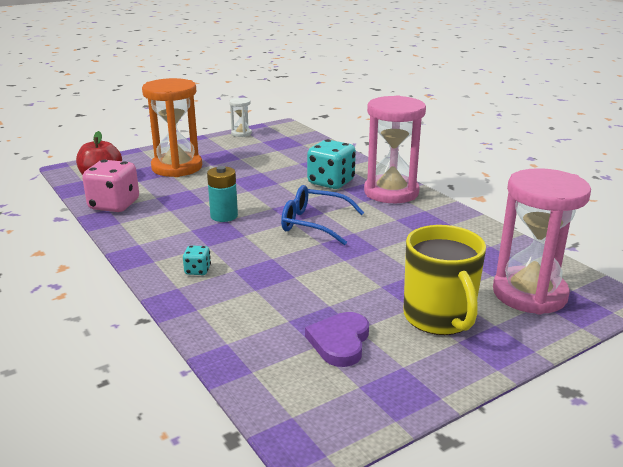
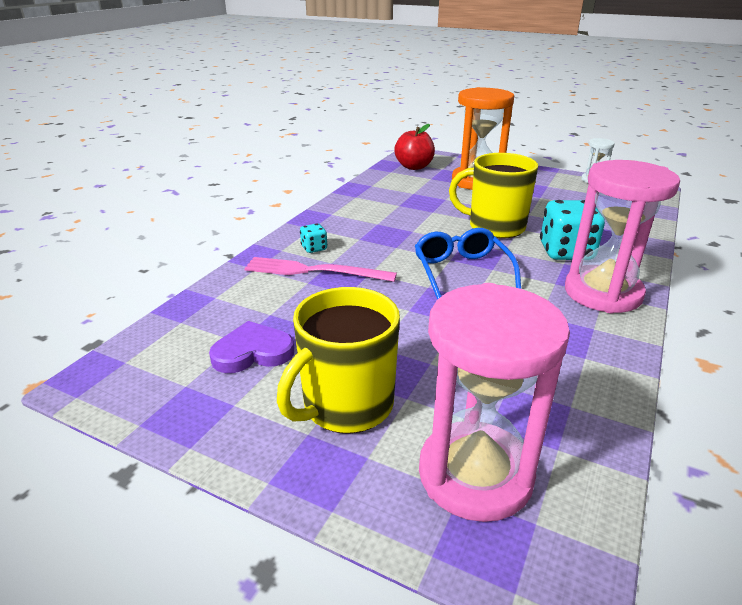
camera: 60 degrees right, 5 degrees up
(114, 205) = (379, 185): pink dice -> none
(224, 216) = (418, 227): turquoise battery -> none
(240, 281) = (314, 271): none -> pink fork
(264, 190) = (494, 227): none -> yellow mug

